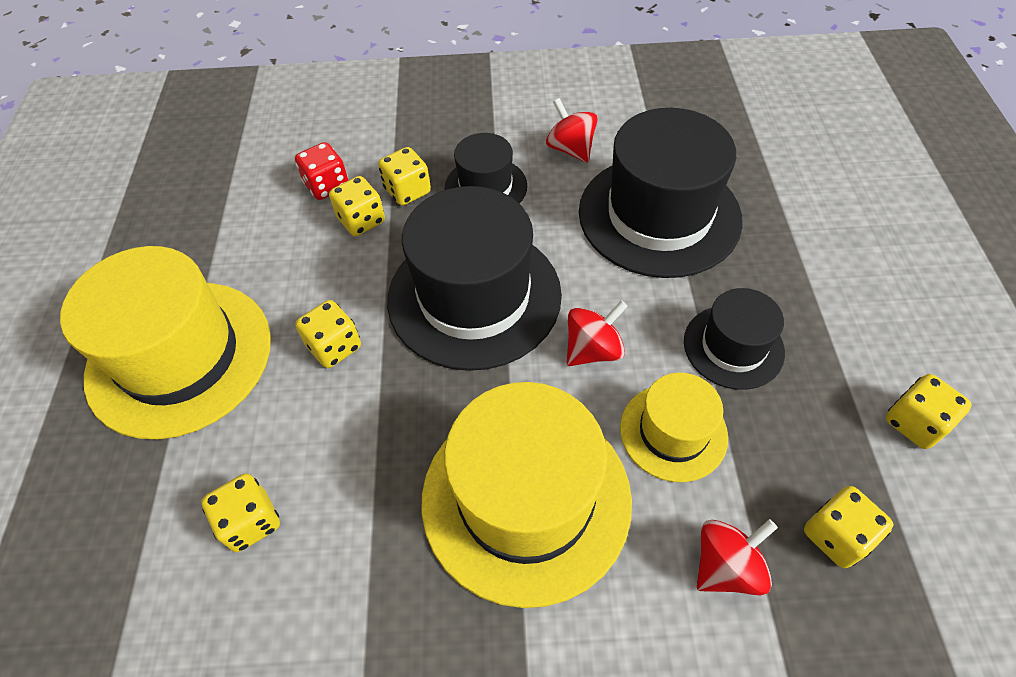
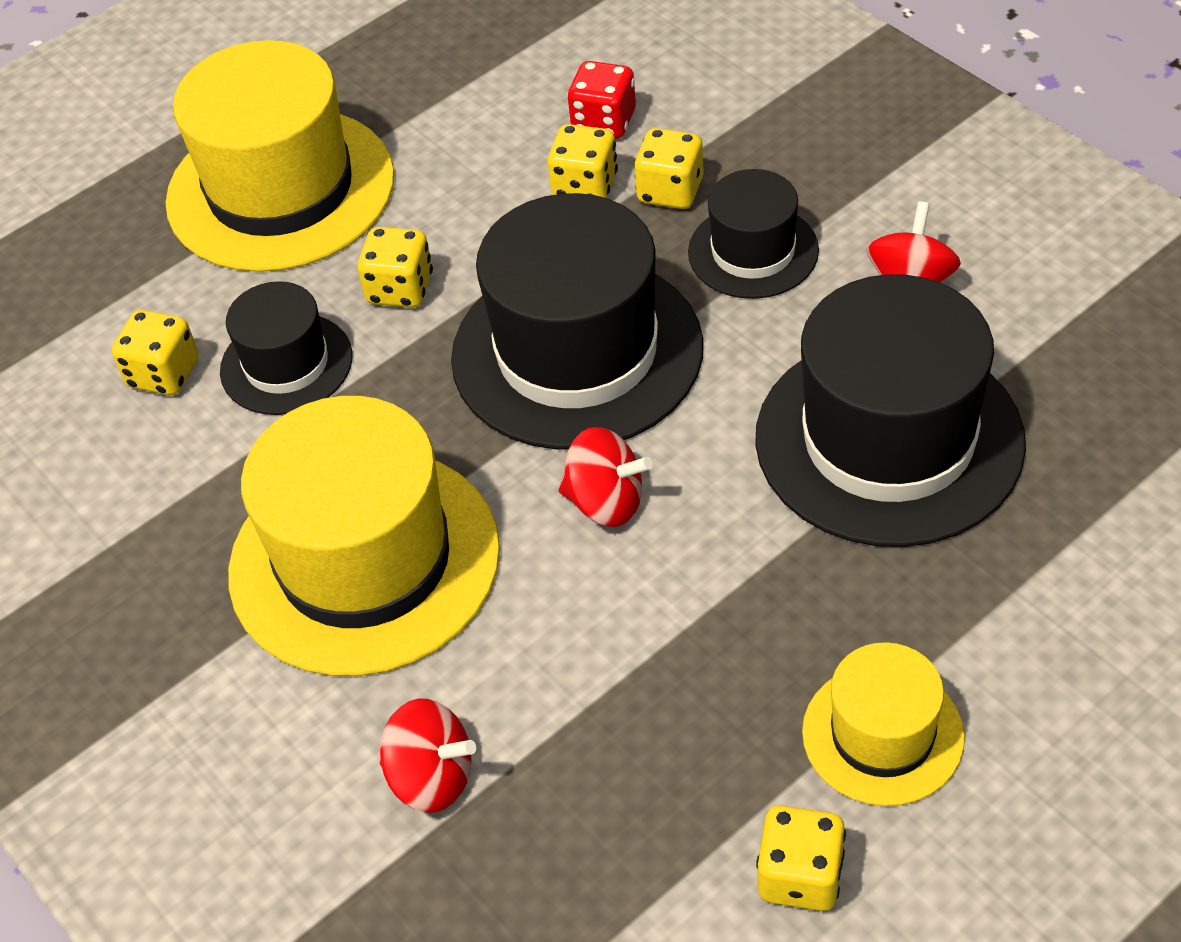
camera: 55 degrees right, 5 degrees down
(673, 432) = (561, 639): yellow hat -> yellow hat (882, 734)
(733, 346) = (742, 631): black hat -> black hat (286, 364)
(836, 536) = (558, 863): yellow dice -> none

